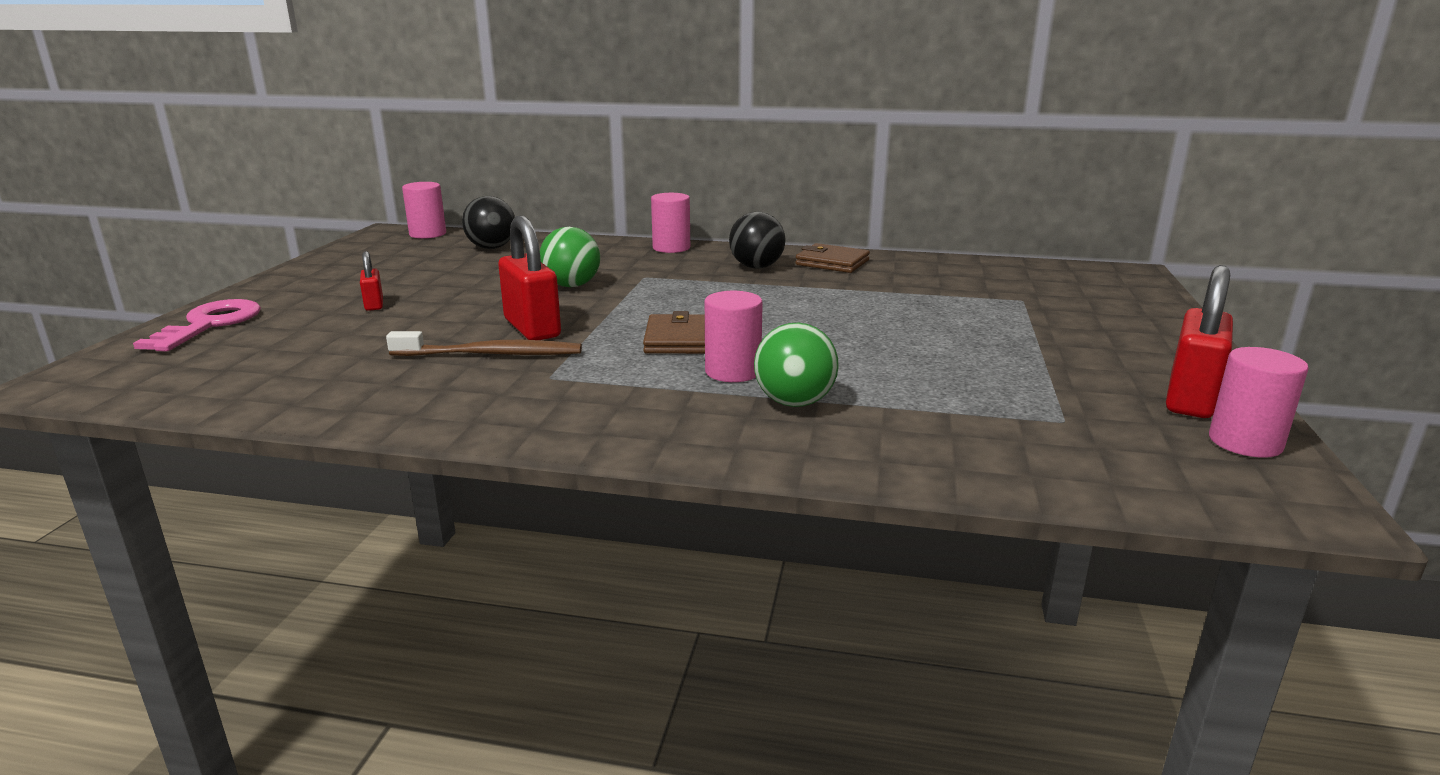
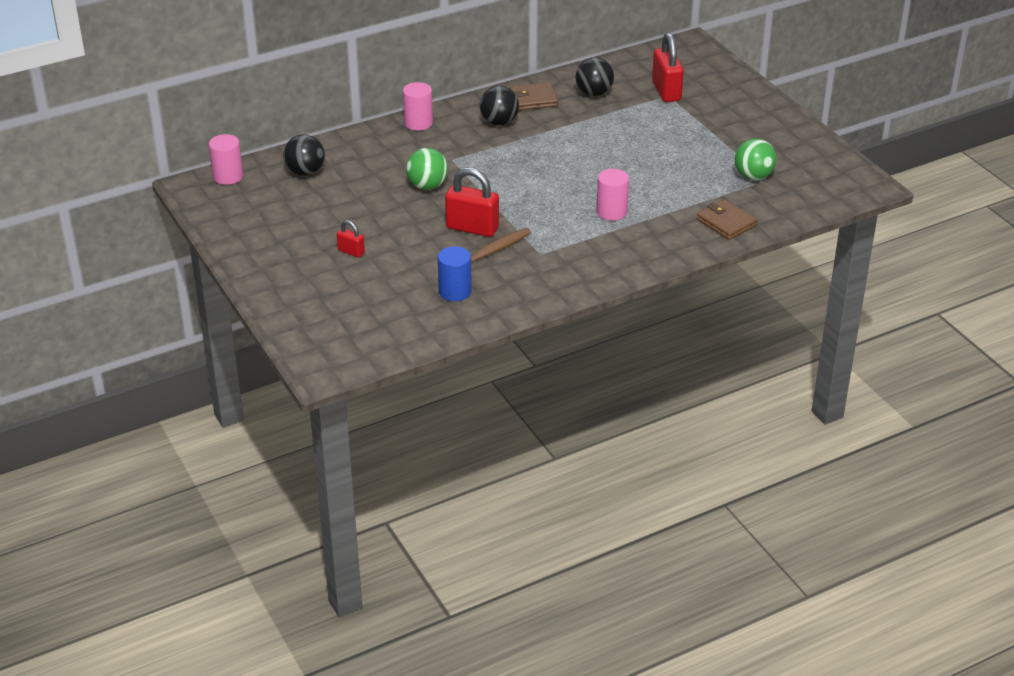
camera: 40 degrees left, 15 degrees up
(210, 324) = (297, 307): pink key -> none
(368, 372) = (455, 291): none -> blue cylinder
(679, 339) = (555, 202): brown wallet -> brown wallet (726, 222)
(794, 402) = (661, 218): green ball -> green ball (753, 176)
(918, 275) = (594, 93): none -> black ball
(1190, 399) = (798, 144): red padlock -> red padlock (666, 91)
(1245, 442) = (834, 162): pink cylinder -> none

